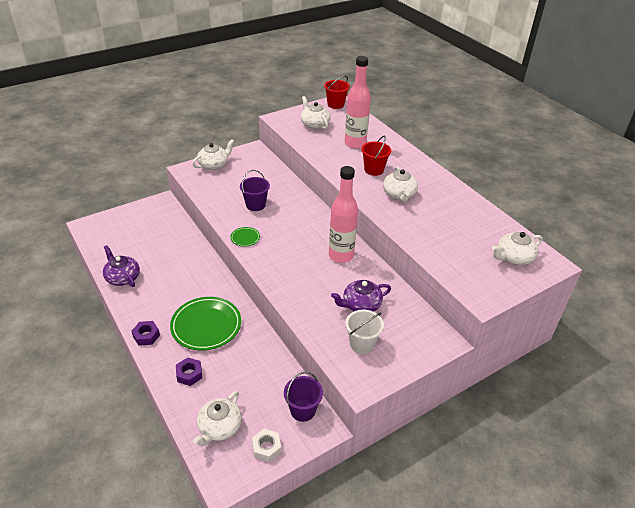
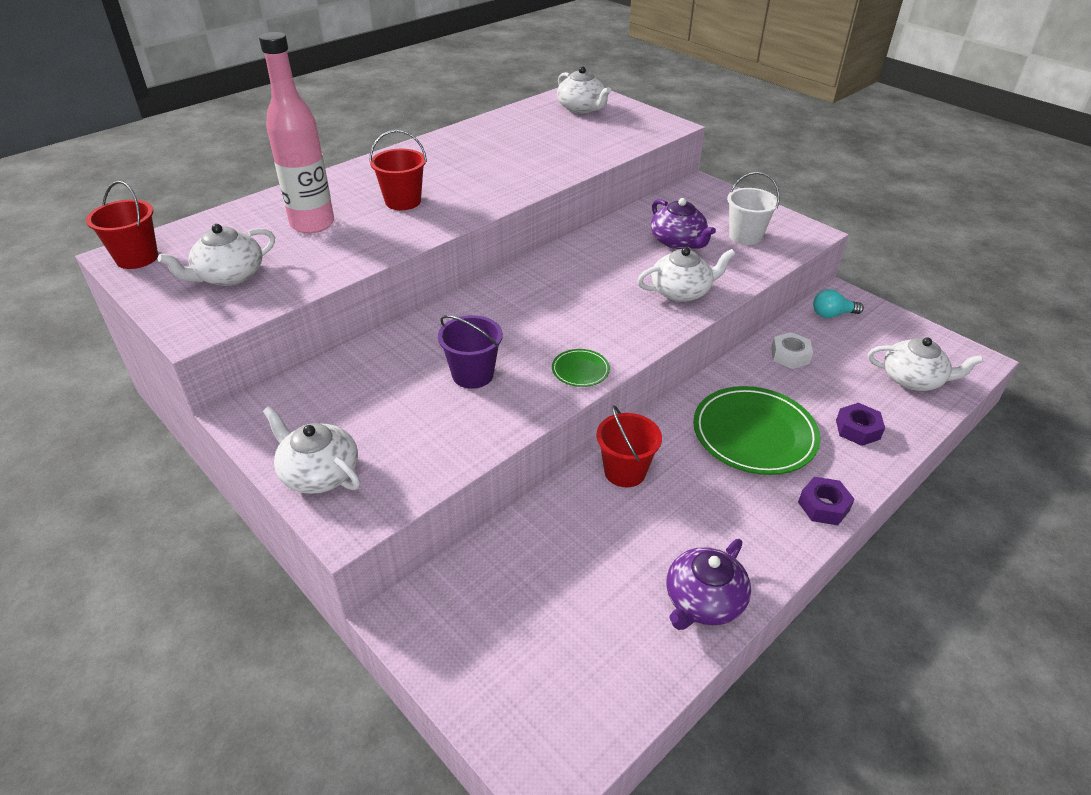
camera: 100 degrees left, 0 degrees up
(203, 270) = (625, 471): none -> red bucket
(266, 448) = (905, 335): white nut -> white nut (790, 356)
(302, 410) = (832, 314): purple bucket -> turquoise light bulb
(341, 256) = (583, 265): pink bottle -> none
(399, 194) = (471, 178): white teapot -> white teapot (681, 291)

